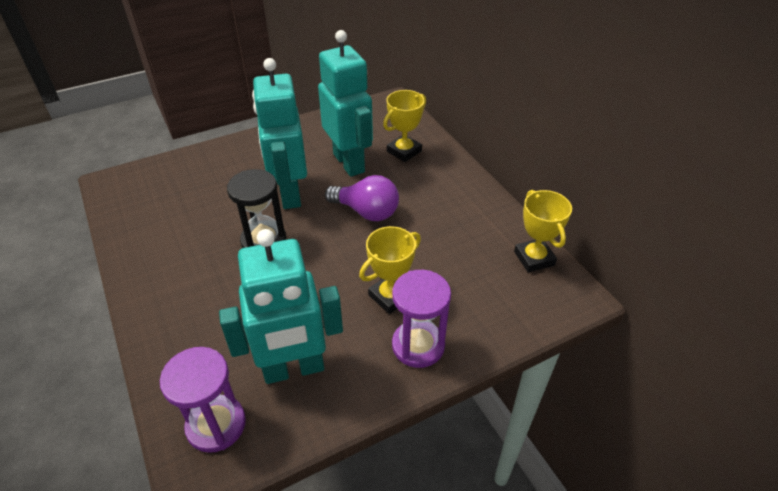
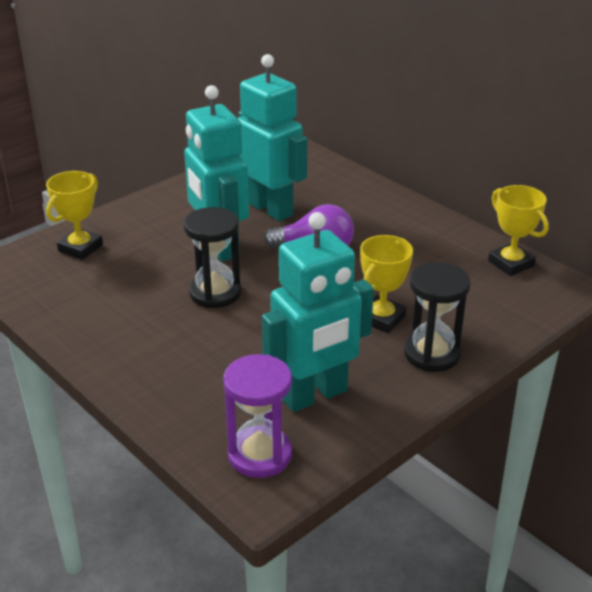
camera: 15 degrees left, 10 degrees down
(404, 151) = (326, 190): yellow trophy -> yellow trophy (80, 248)
(418, 345) = (432, 354): purple hourglass -> black hourglass

